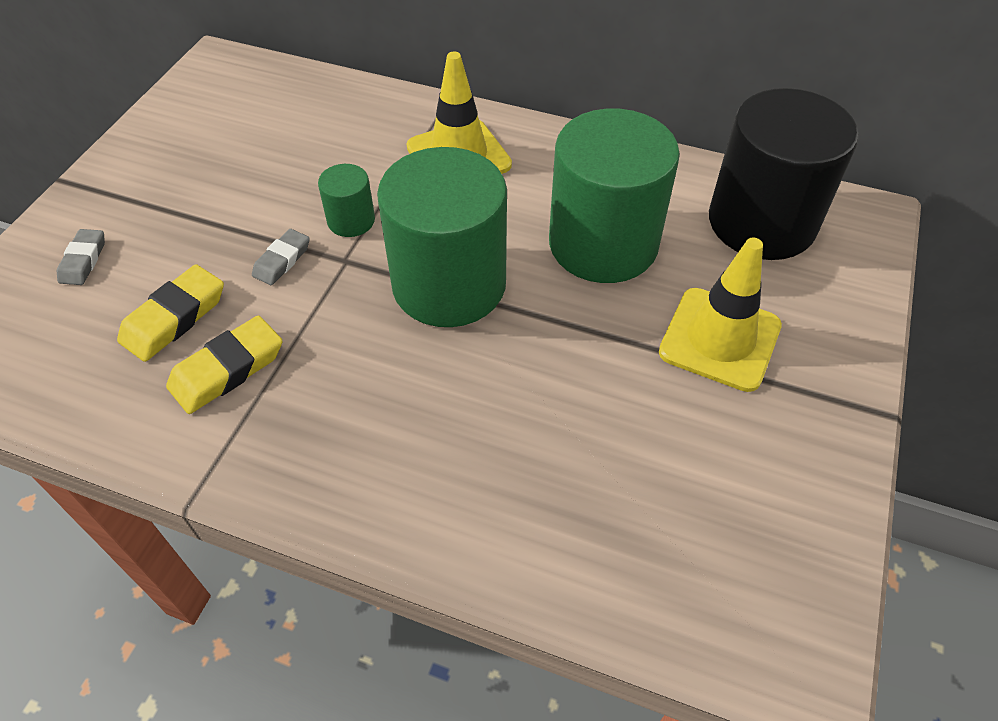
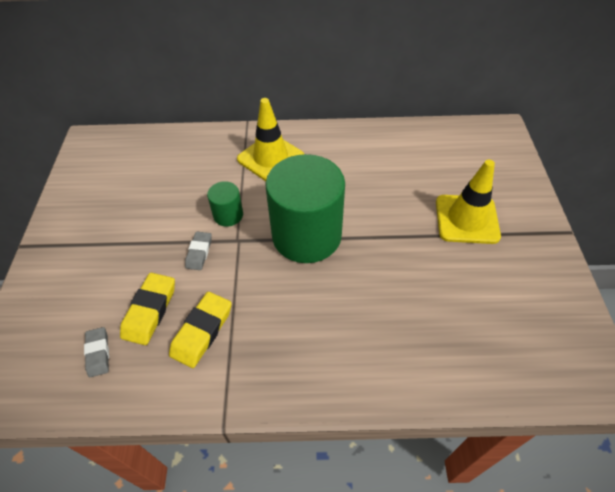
camera: 20 degrees left, 0 degrees up
(83, 260) = (68, 294): grey eraser -> grey eraser (98, 353)
(603, 244) = (378, 185): green cylinder -> none
(761, 222) = (452, 149): black cylinder -> none

